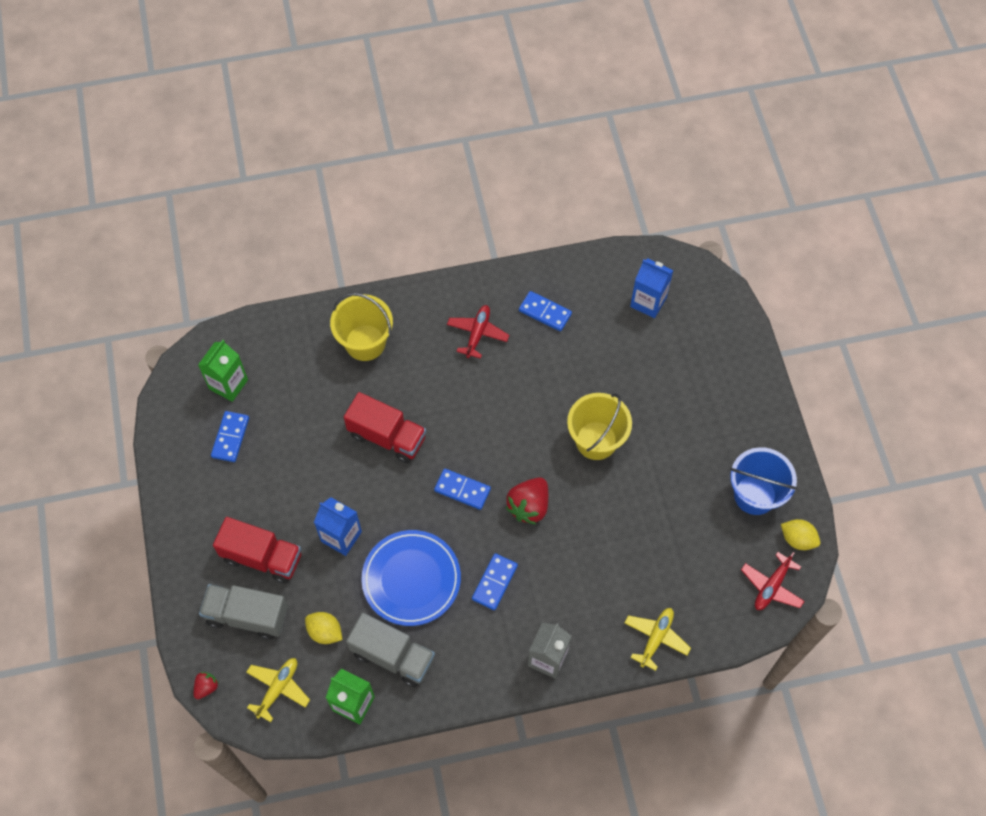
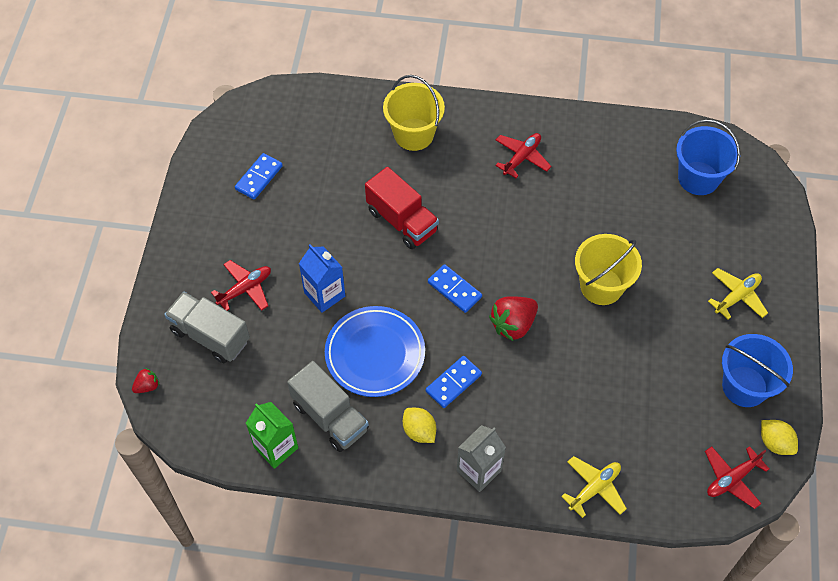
camera: 20 degrees right, 5 degrees down
(228, 384) = (276, 132): green carton -> none
(262, 557) = (245, 289): red truck -> red plane
(278, 689) = (211, 410): yellow plane -> yellow plane (737, 297)
(325, 632) = (275, 374): yellow lemon -> yellow lemon (419, 431)
(545, 312) = (593, 158): blue domino -> none
(648, 302) = (698, 178): blue carton -> blue bucket

